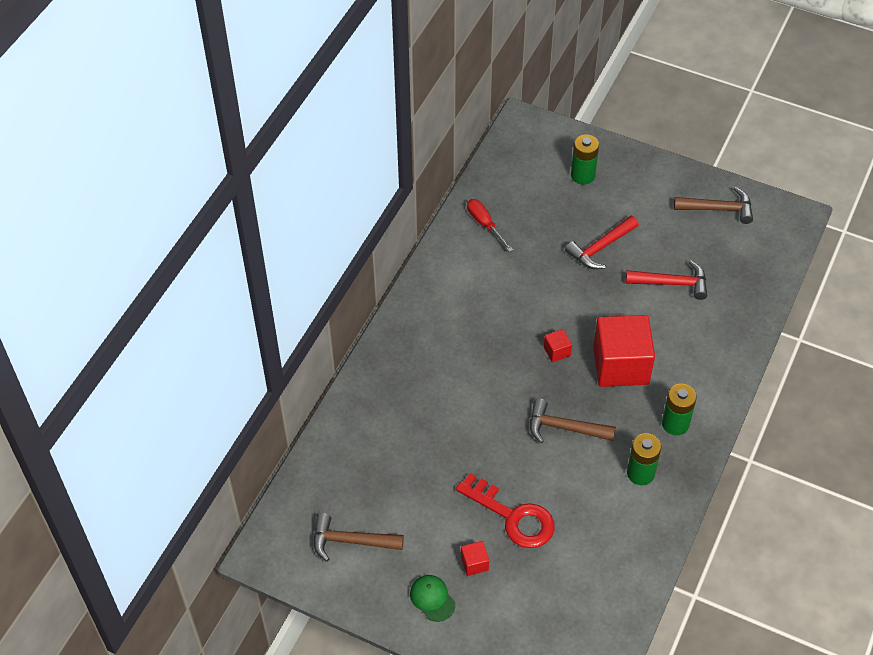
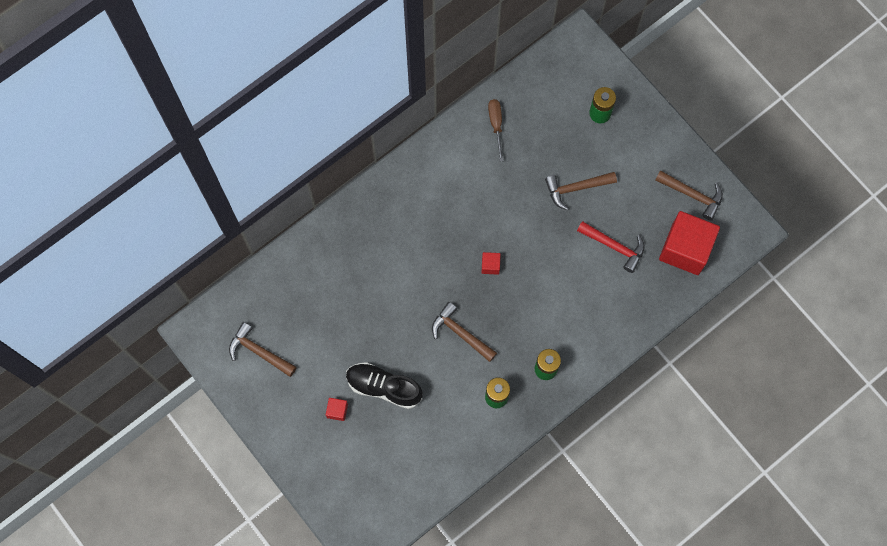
camera: 25 degrees right, 20 degrees up
(432, 598) = (294, 423): green cap -> none
(485, 224) = (496, 125): red screwdriver -> brown screwdriver
(513, 516) = (384, 387): red key -> black shoe
(600, 248) = (576, 188): red hammer -> brown hammer
(621, 365) = (533, 300): red cube -> red cube (685, 249)

